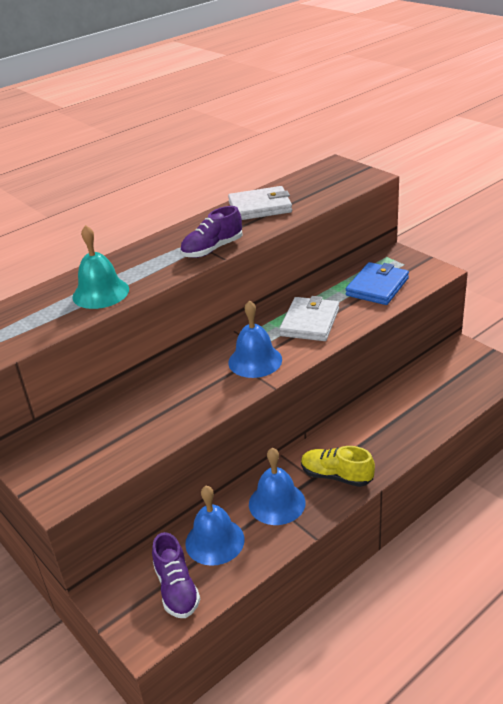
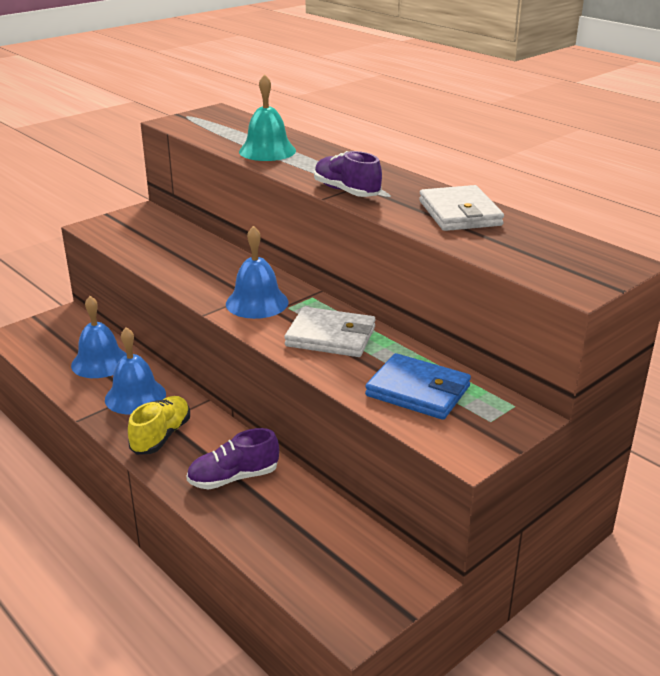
camera: 85 degrees right, 5 degrees down
(176, 589) = (54, 346): purple shoe -> purple shoe (233, 478)

